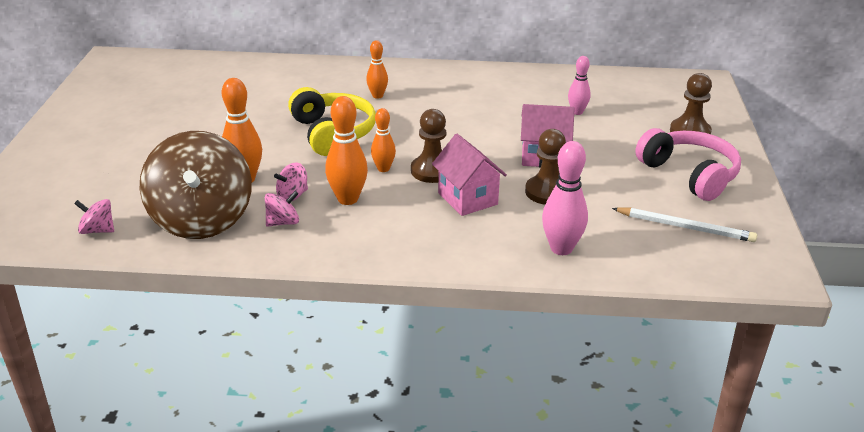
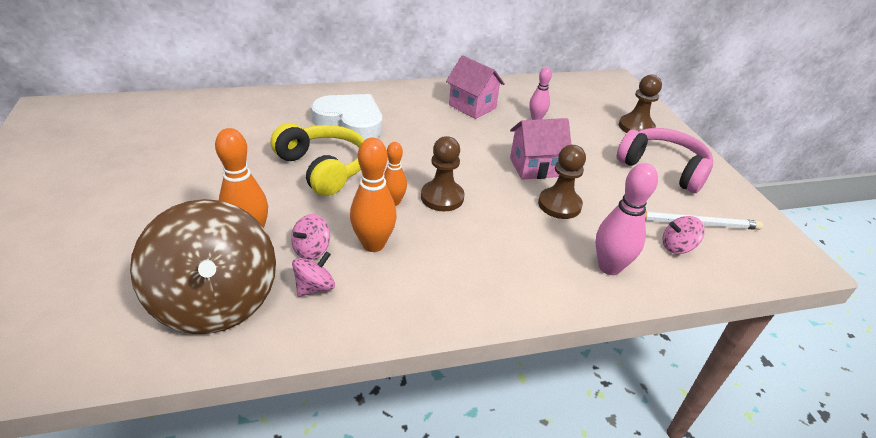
camera: 20 degrees left, 5 degrees up
(98, 230) = (82, 343): pink spinning top -> pink spinning top (677, 247)
(377, 96) = (350, 122): orange bowling pin -> white heart
(467, 199) = (492, 224): pink house -> pink house (472, 107)

